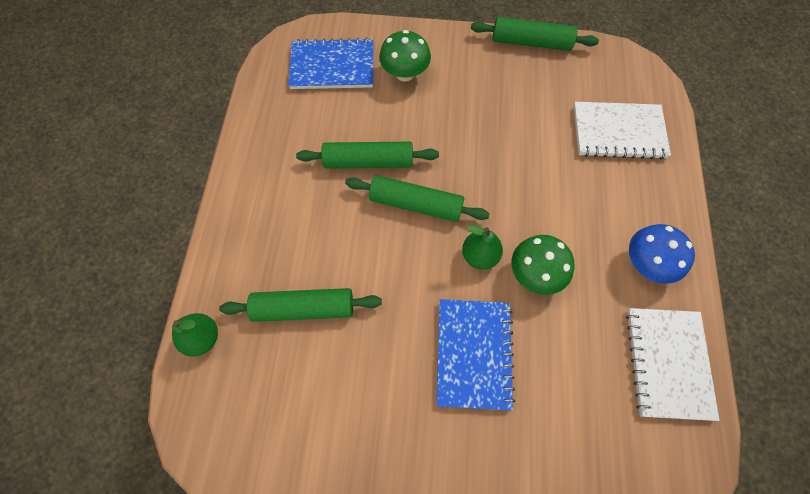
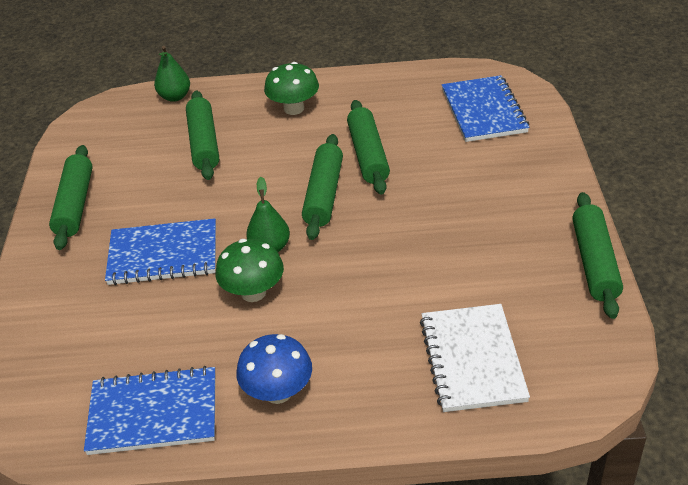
camera: 85 degrees right, 25 degrees down
(375, 453) = (75, 205): none -> green rolling pin
(405, 74) = (495, 162): green mushroom -> green mushroom (294, 108)
(668, 363) = (153, 413): white notebook -> blue notebook

